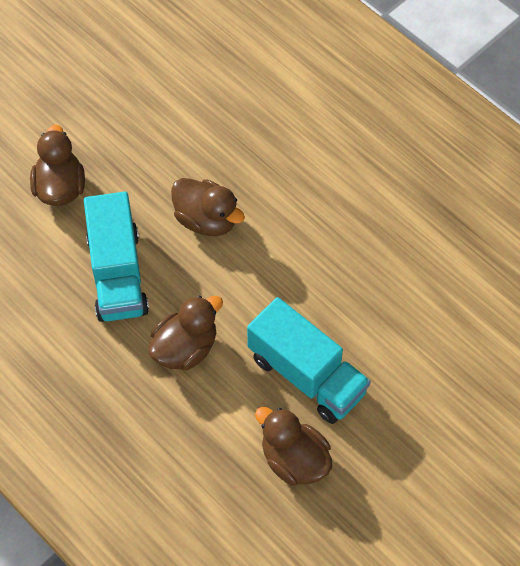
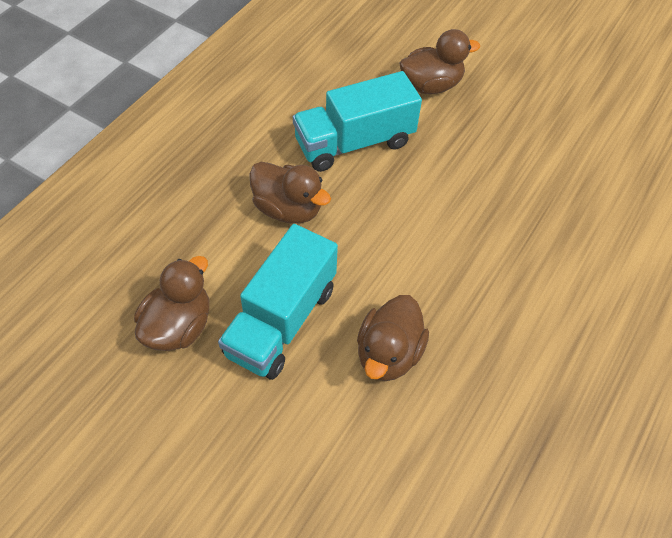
camera: 75 degrees right, 5 degrees down
(206, 220) = (439, 199): brown duck -> brown duck (388, 354)

